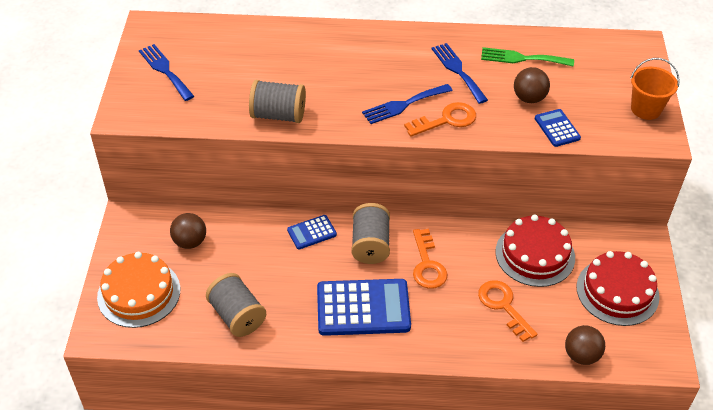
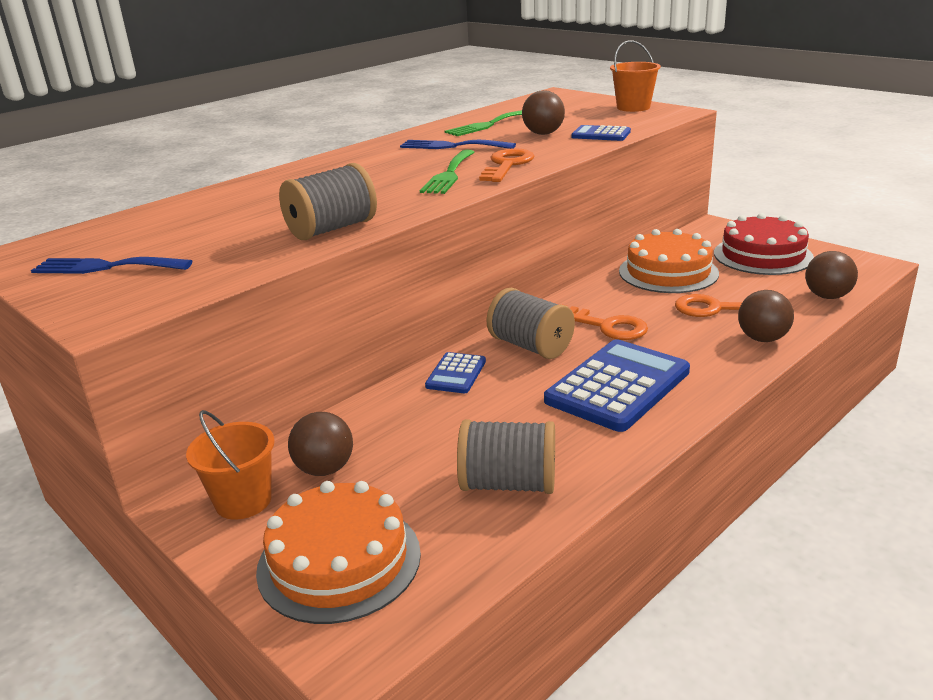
camera: 45 degrees left, 20 degrees down
(146, 232) = (243, 501): none -> orange bucket
(403, 105) = (449, 174): blue fork -> green fork
(484, 347) = (762, 339): none -> brown ball
(535, 254) = (668, 272): red cake -> orange cake

